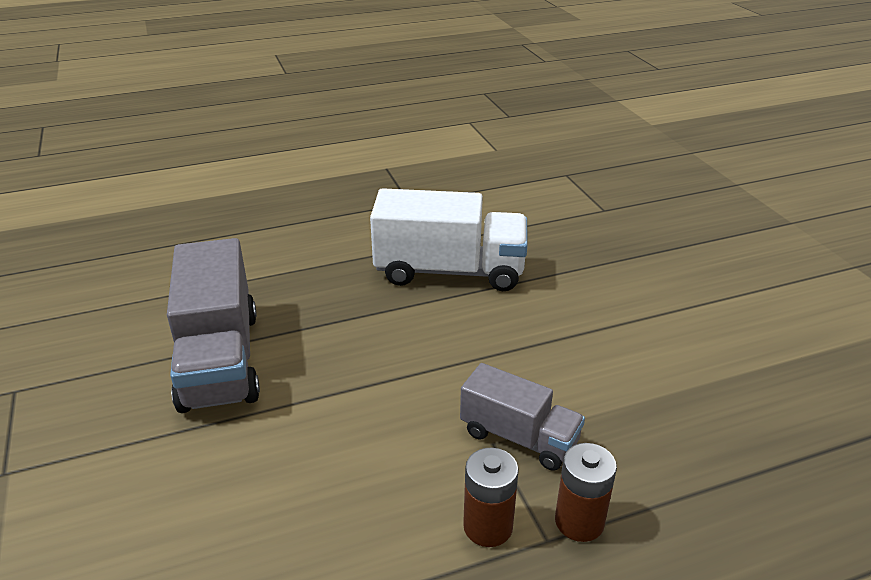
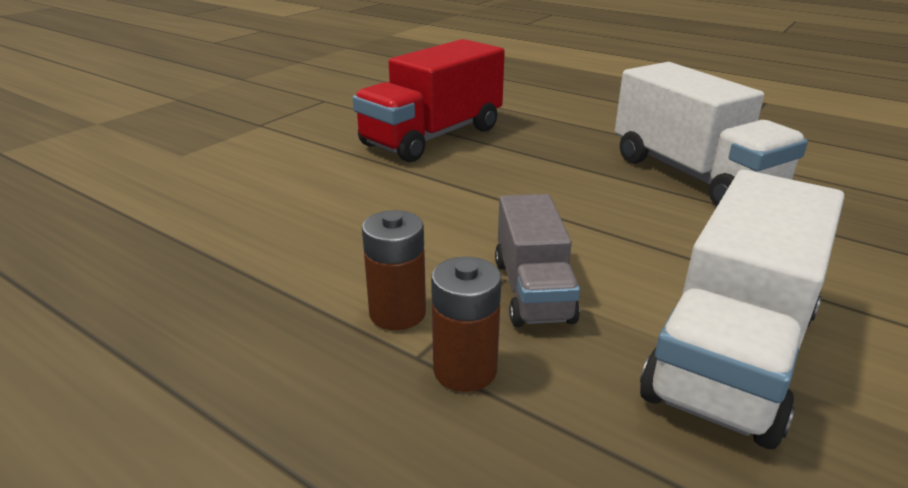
camera: 55 degrees right, 5 degrees down
(220, 359) = (432, 137): grey truck -> red truck
(644, 392) = (731, 354): none -> white truck

